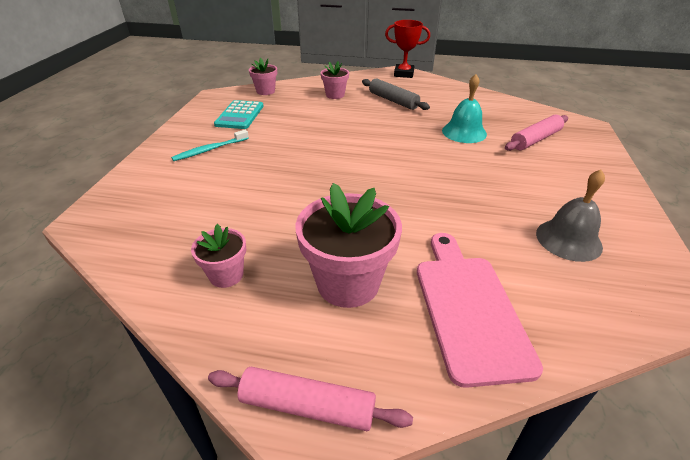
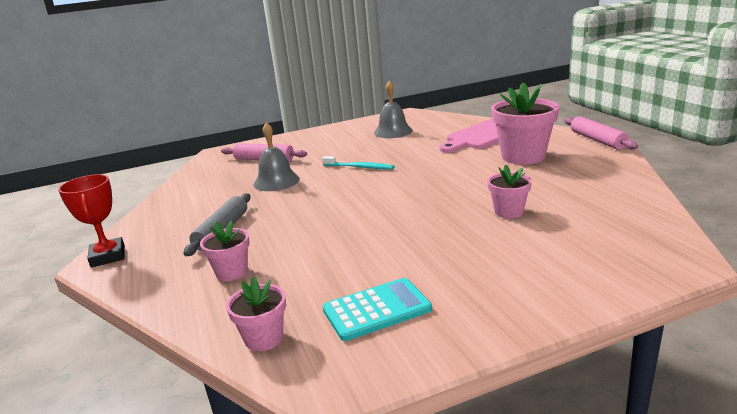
camera: 120 degrees left, 15 degrees down
(210, 150) = (484, 276): turquoise toothbrush -> turquoise toothbrush (359, 167)
(226, 275) = (588, 182): pink flower pot -> pink flower pot (508, 212)
(464, 132) = (276, 181): turquoise bell -> grey bell

